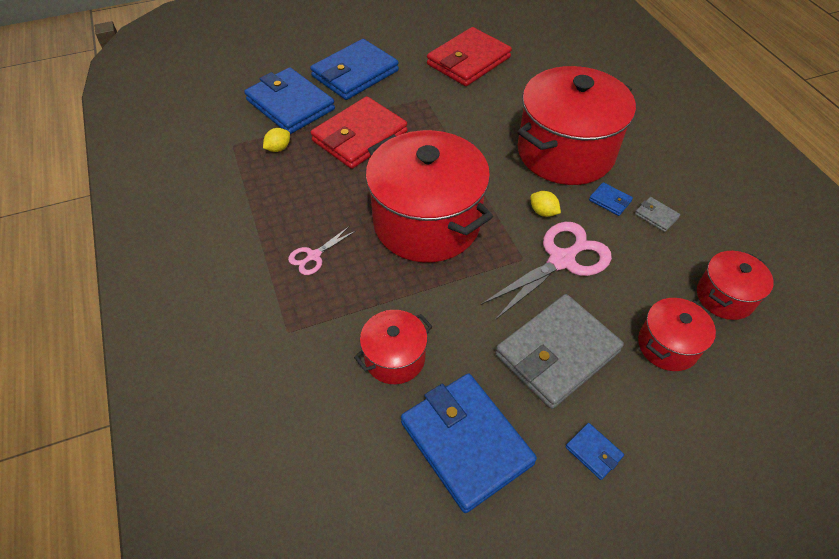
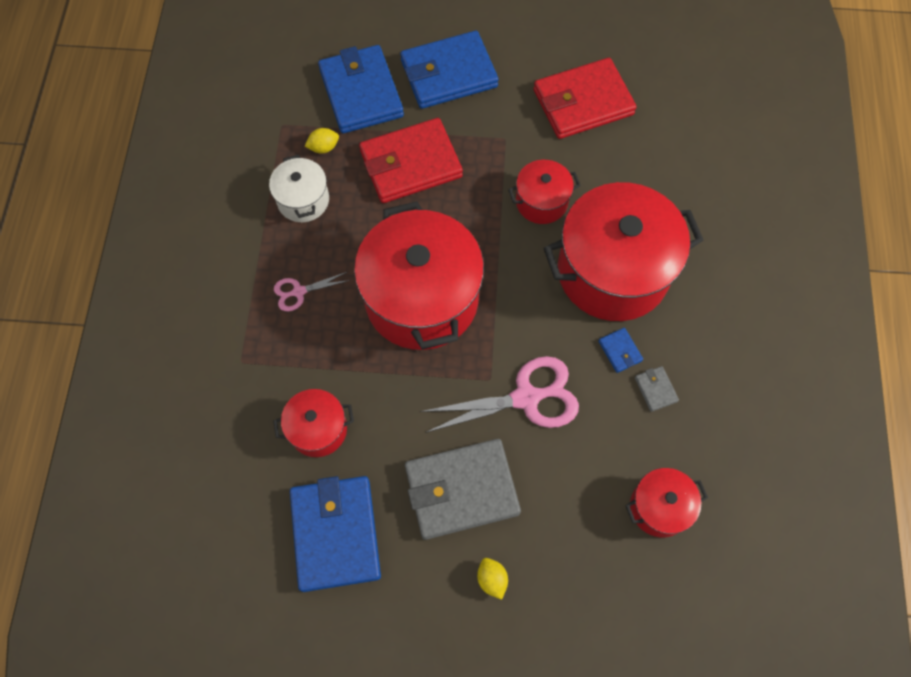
camera: 25 degrees right, 15 degrees up
(280, 189) = (303, 200): none -> white pot
(543, 212) = (542, 335): yellow lemon -> yellow lemon (492, 579)
(593, 452) = (436, 592): blue wallet -> none
(667, 345) = (567, 530): red pot -> red pot (541, 202)

